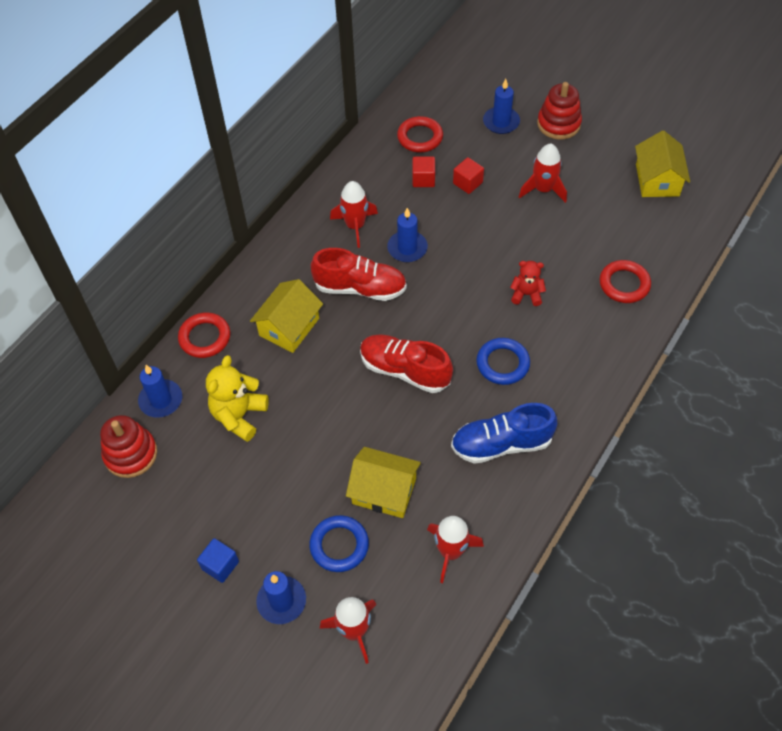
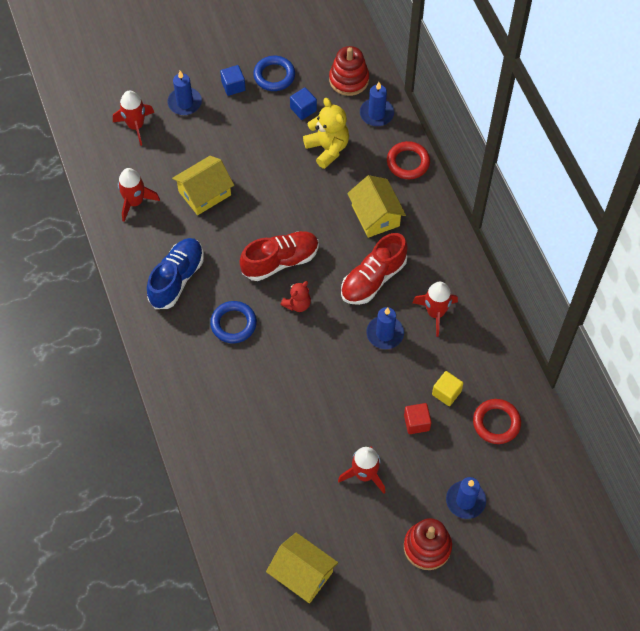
camera: 125 degrees right, 5 degrees up
(203, 471) = (303, 109): none -> blue cube
(339, 545) = (191, 149): blue ring -> blue ring (274, 76)
(423, 179) = (446, 393): red cube -> yellow cube
(526, 294) = (276, 383): red teddy bear -> red teddy bear (297, 304)
(624, 284) = (227, 458): red ring -> none

